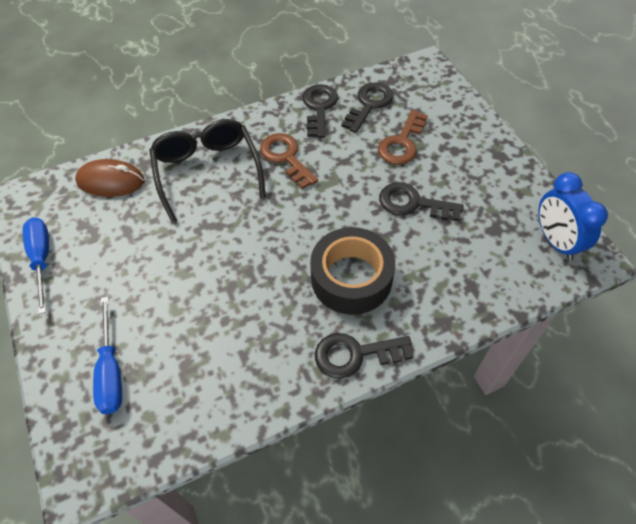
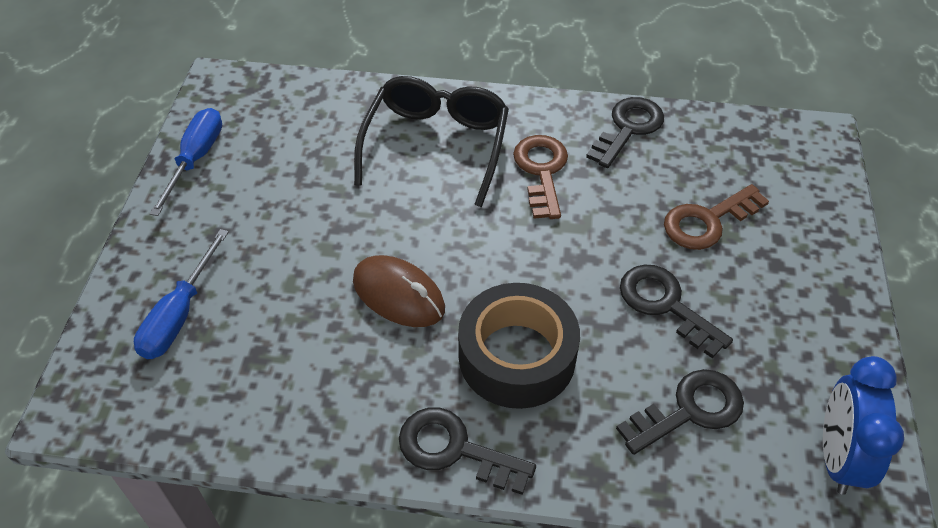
camera: 30 degrees right, 5 degrees down
(111, 181) = (323, 107): brown mouse -> brown mouse (398, 295)
(369, 104) = (698, 153): black key -> black key (689, 410)

